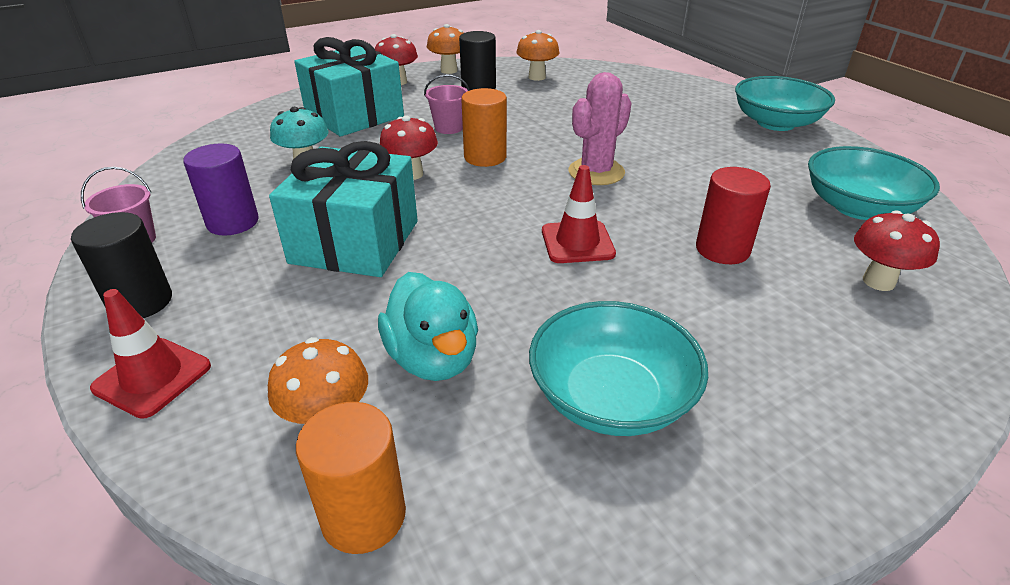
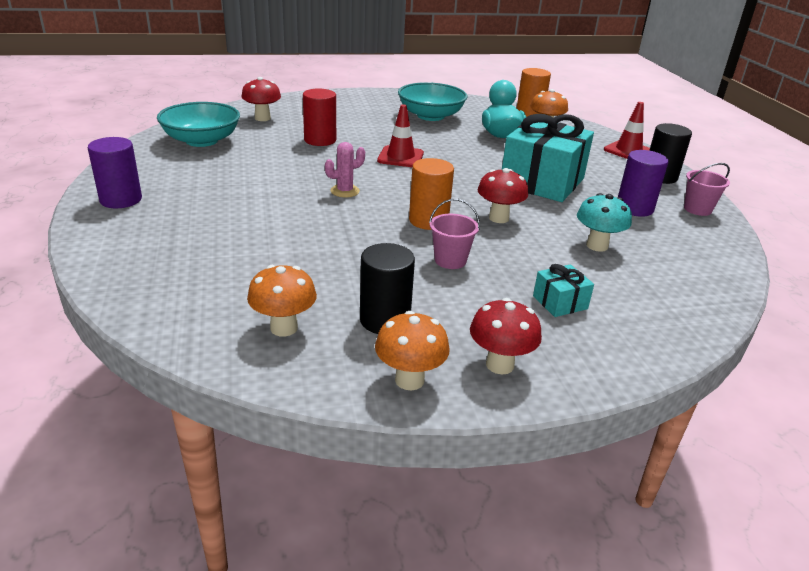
camera: 165 degrees left, 5 degrees down
(354, 115) = (560, 302): turquoise gift -> turquoise gift, size x0.44
(596, 172) = (345, 191): pink cactus -> pink cactus, size x0.61
(775, 123) = (121, 200): turquoise bowl -> purple cylinder

